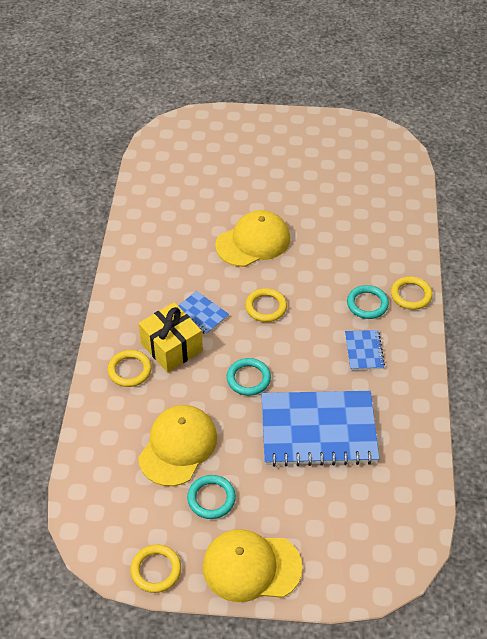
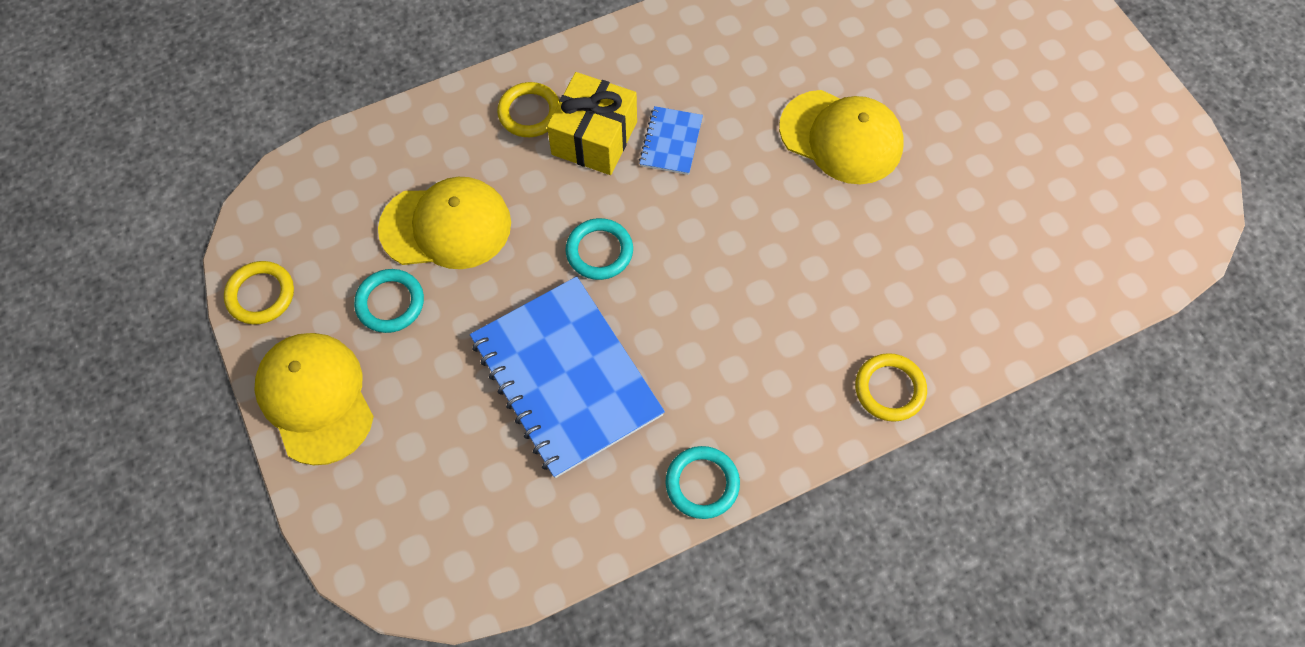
camera: 60 degrees right, 15 degrees up
(266, 307) = (734, 211): yellow ring -> none
(364, 351) = (739, 372): blue notebook -> none
(367, 304) = (830, 337): turquoise ring -> turquoise ring (702, 483)

